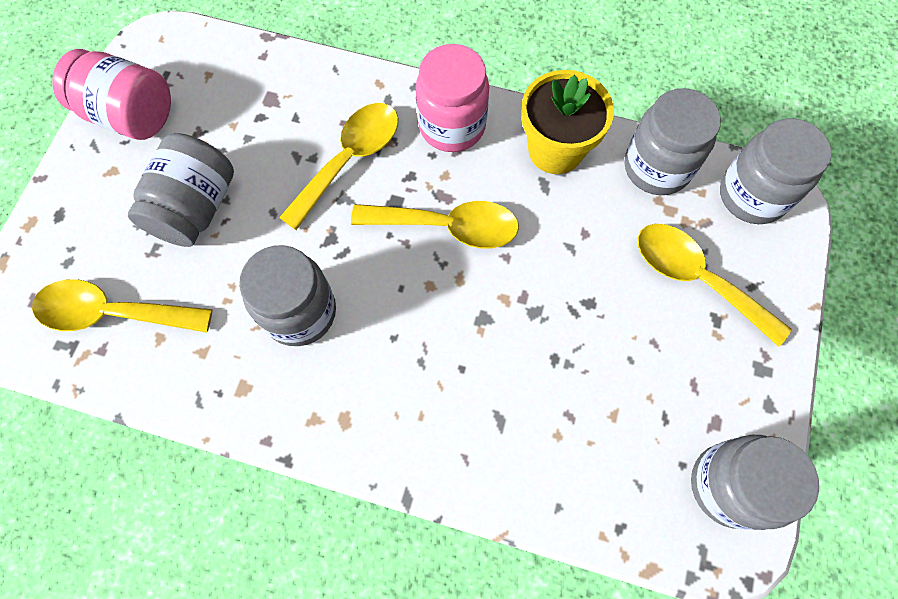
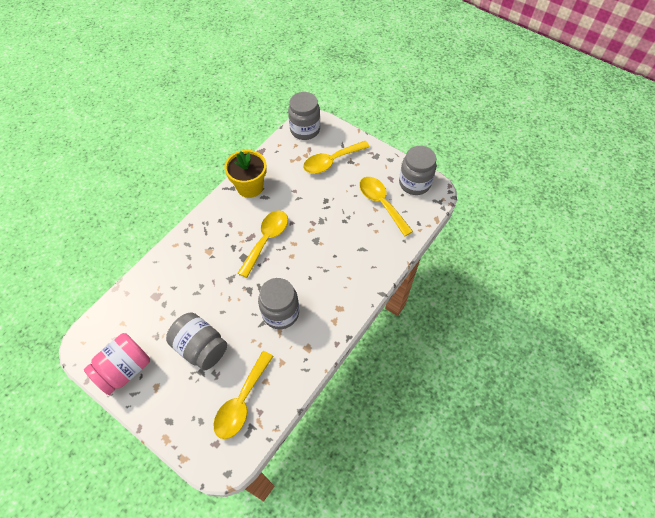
camera: 70 degrees left, 10 degrees down
(350, 159) = (211, 269): yellow spoon -> yellow spoon (381, 203)
(452, 126) = (216, 222): pink jar -> none
(657, 167) = (277, 155): grey jar -> none

